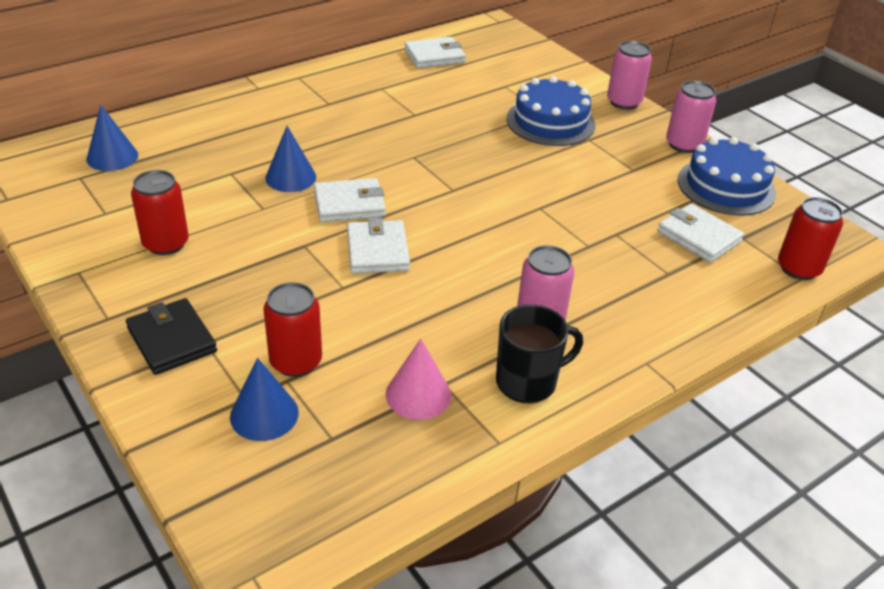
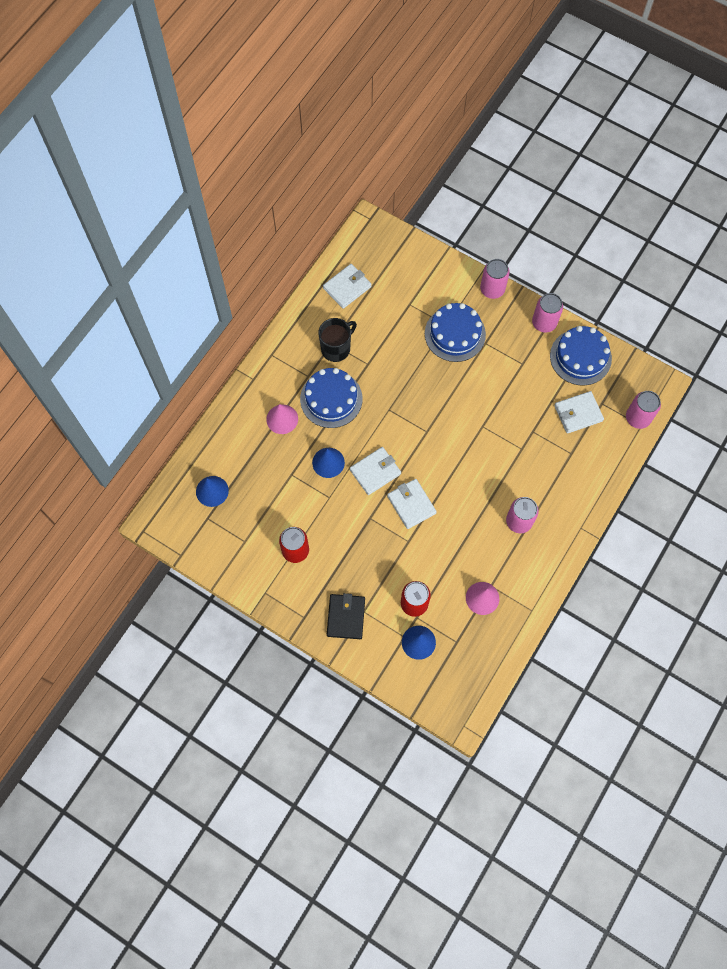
camera: 20 degrees left, 30 degrees up
(171, 340) = (346, 617): black wallet -> black wallet turned 60 degrees clockwise
(264, 126) = (282, 419): none -> pink cone
(342, 128) = (331, 399): none -> blue cake
(528, 382) = (529, 566): black mug -> black mug (336, 348)
(698, 237) = (578, 413): white wallet -> white wallet turned 45 degrees counterclockwise
(798, 268) = (638, 418): red can -> pink can

